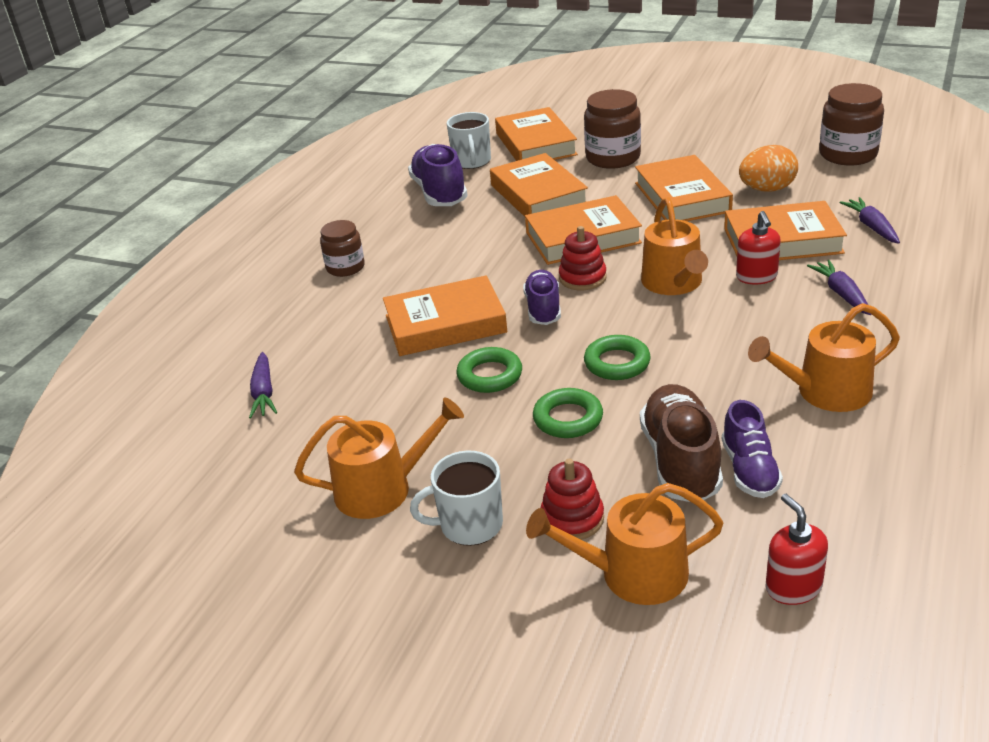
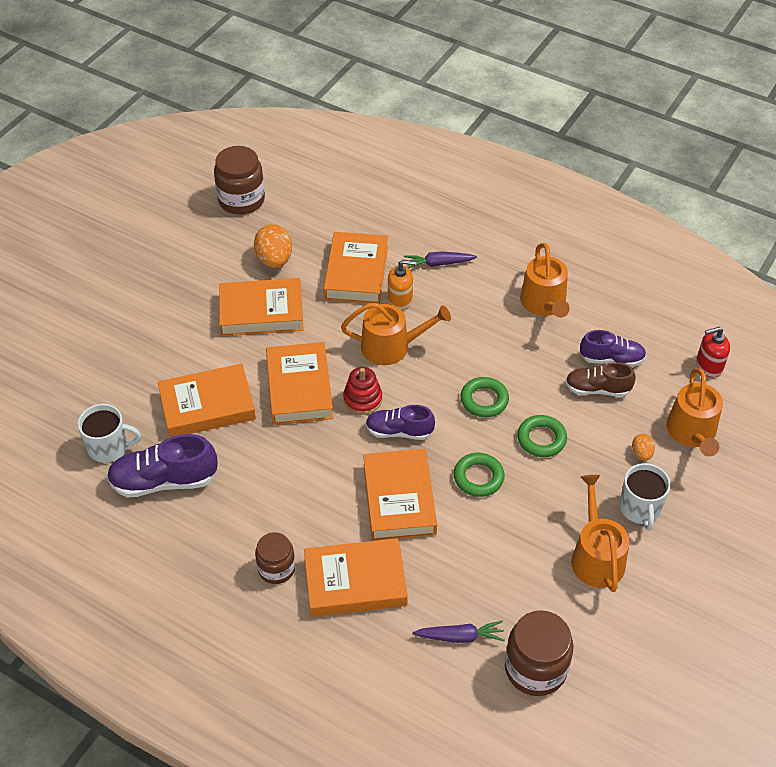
camera: 85 degrees left, 15 degrees up
(535, 144) = (100, 392): orange book -> orange book (355, 582)
(572, 518) = (641, 453): red stacking toy -> orange egg
(613, 158) = (164, 341): brown jar -> brown jar (535, 668)
(680, 461) = (597, 389): brown shoe -> brown shoe, size x0.65
(756, 277) = (400, 300): red soap dispenser -> orange soap dispenser
(871, 227) = (357, 222): purple carrot -> none

